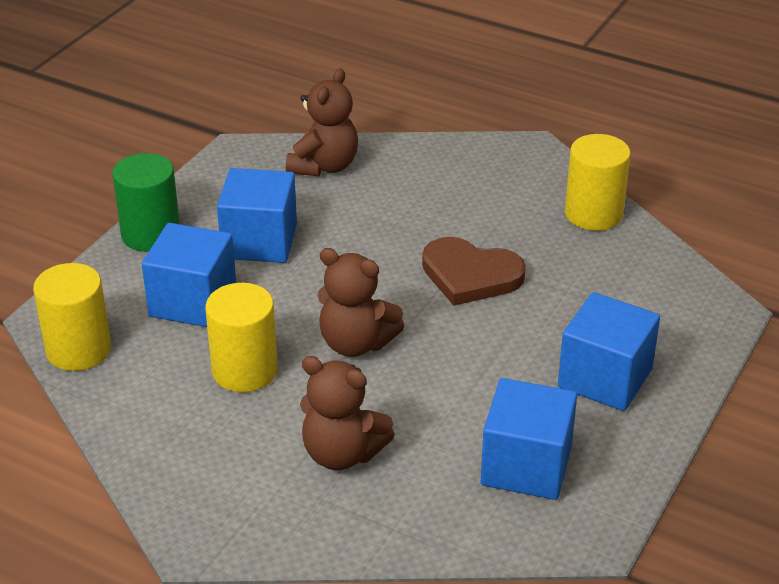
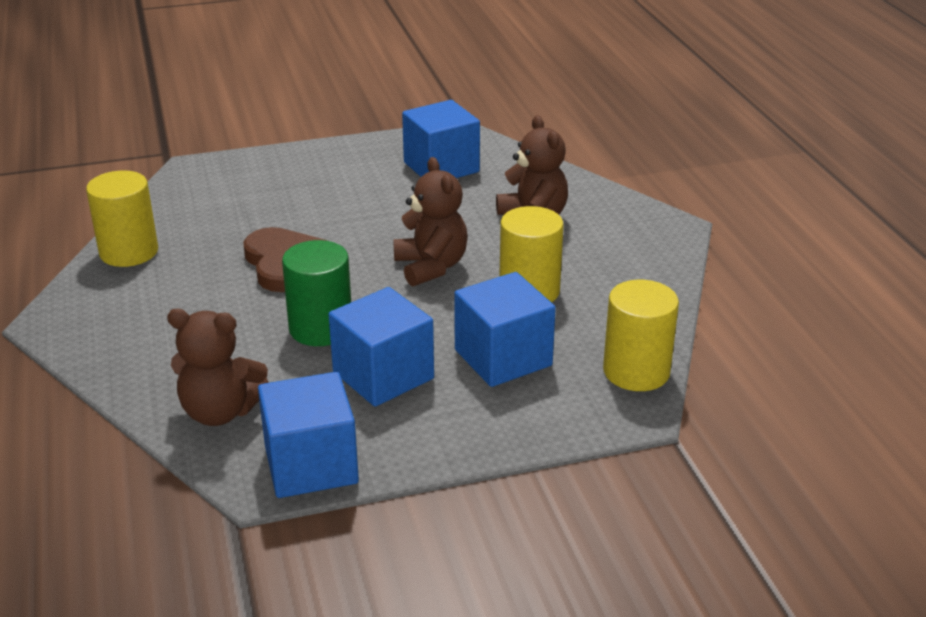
camera: 135 degrees left, 5 degrees down
(151, 234) = (462, 439): green cylinder -> green cylinder (321, 328)
(324, 166) = (220, 412): brown teddy bear -> brown teddy bear turned 150 degrees counterclockwise
(605, 378) = (325, 176): blue cube -> blue cube (311, 465)

